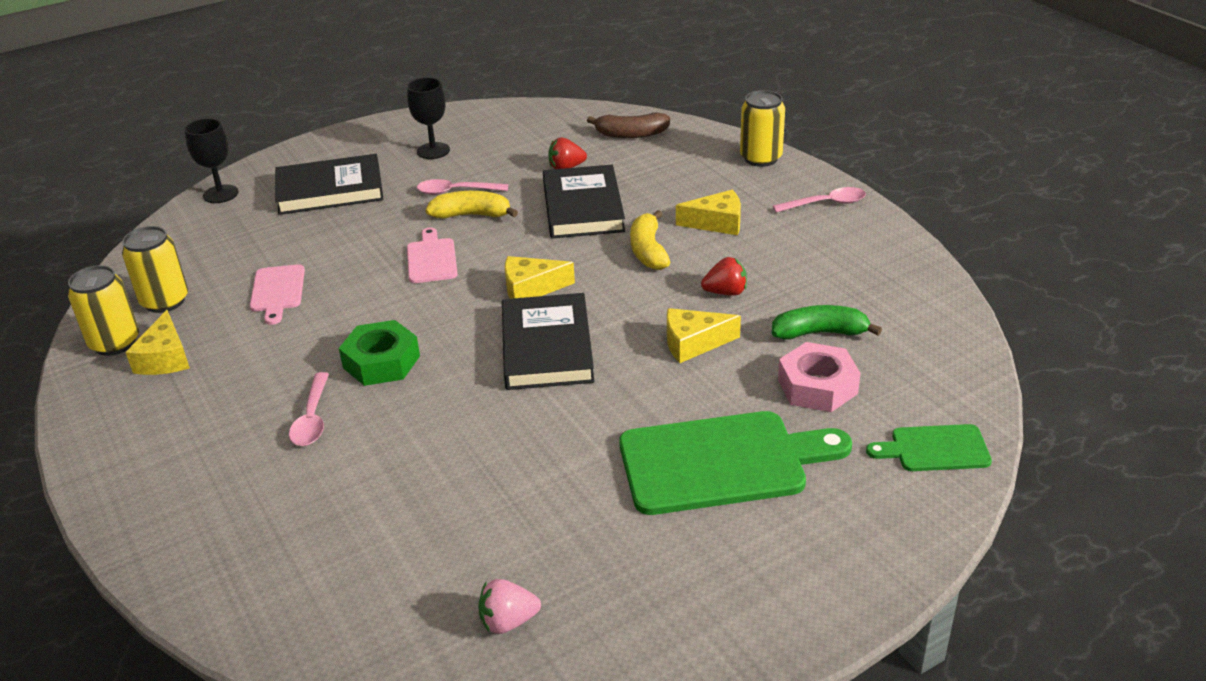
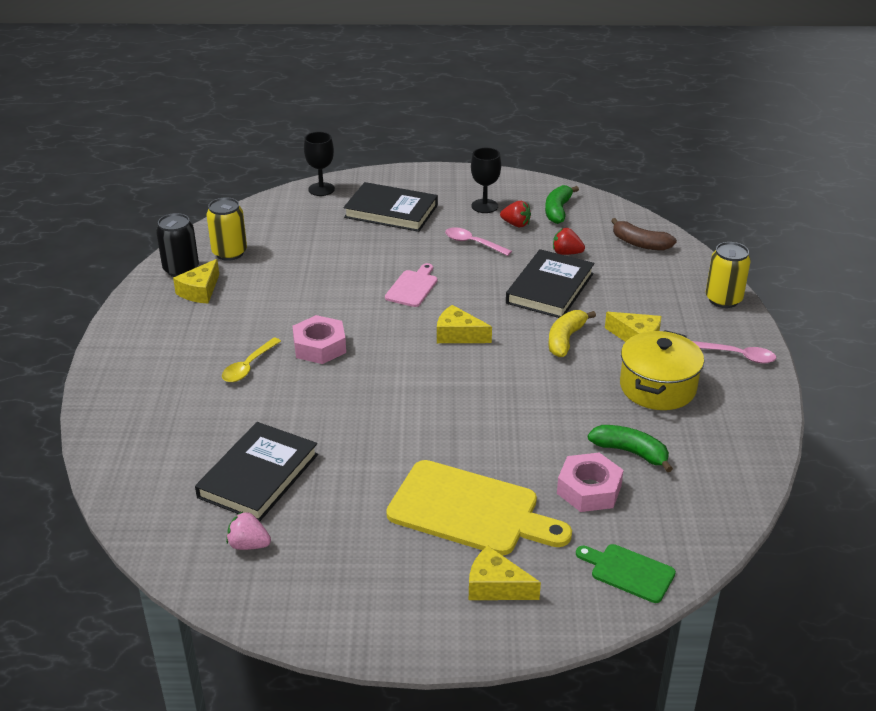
camera: 30 degrees right, 0 degrees up
(115, 343) = (181, 269): yellow can -> black can
(277, 291) = (299, 272): pink cutting board -> none
(312, 419) = (248, 366): pink spoon -> yellow spoon
(381, 362) = (319, 346): green nut -> pink nut
(472, 215) = (467, 265): yellow banana -> none
(517, 130) = (558, 211): none -> green banana
(547, 347) = (430, 381): black book -> black book (258, 476)
(693, 343) = (531, 420): yellow cheese -> yellow cheese (496, 586)
(721, 462) = (470, 510): green cutting board -> yellow cutting board
(725, 292) = (591, 393): red strawberry -> red strawberry (516, 224)
(782, 261) = (657, 387): none -> yellow pot

